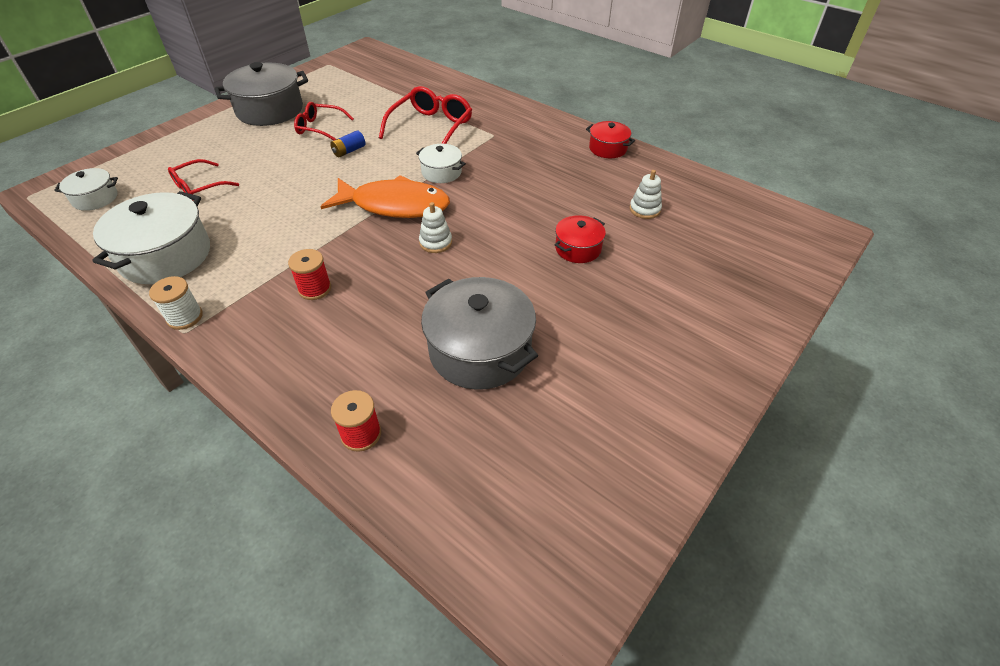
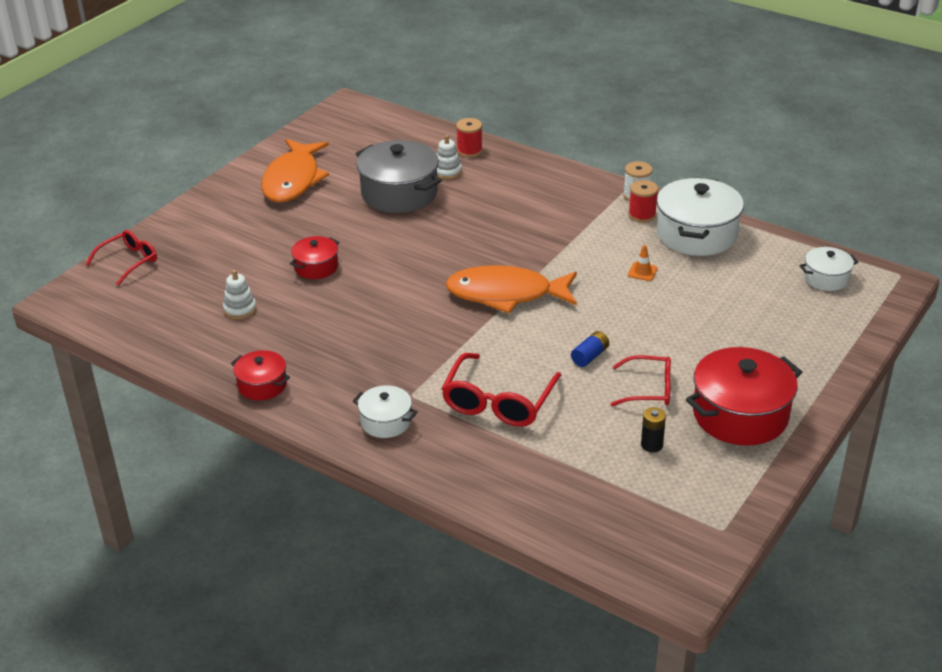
camera: 175 degrees right, 10 degrees down
(199, 187) = (729, 298): red glasses -> red glasses (129, 261)
(255, 218) = (642, 272): none -> orange traffic cone
(270, 110) = (740, 415): grey pot -> red pot
(315, 289) = (545, 220): red spool -> red spool (642, 215)
(340, 99) = (651, 445): none -> black battery
(435, 242) = (452, 262): white stacking toy -> white stacking toy (447, 172)
(441, 172) = (466, 336): white pot -> white pot (386, 421)
(628, 392) = (293, 180): none -> orange fish

